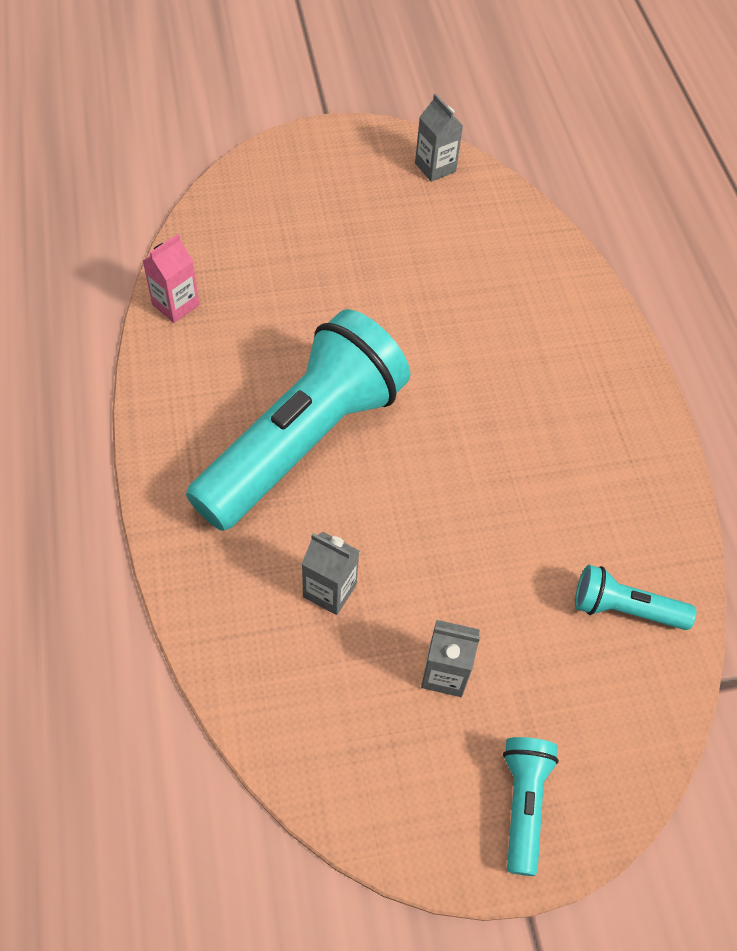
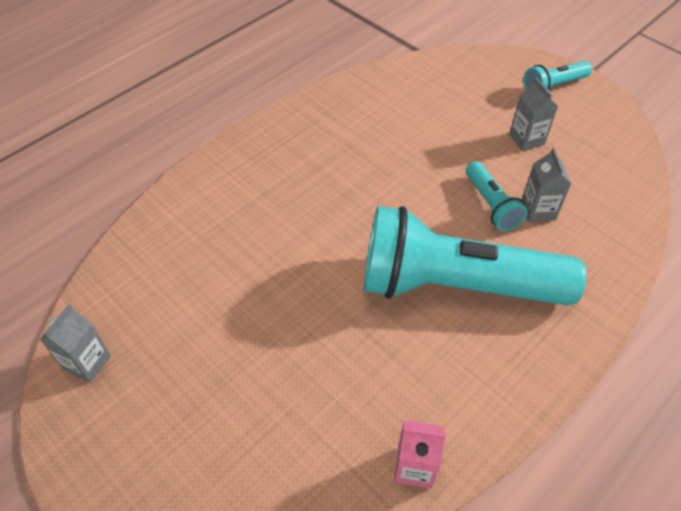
camera: 120 degrees left, 5 degrees down
(624, 609) = (416, 90): turquoise flashlight -> turquoise flashlight (491, 205)

